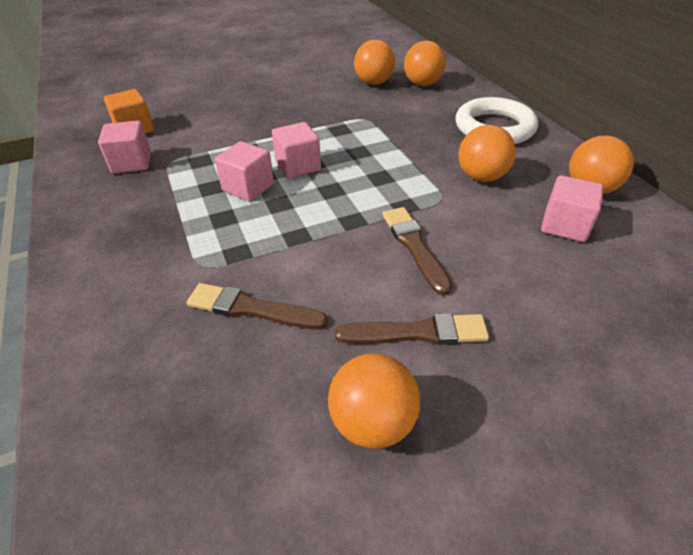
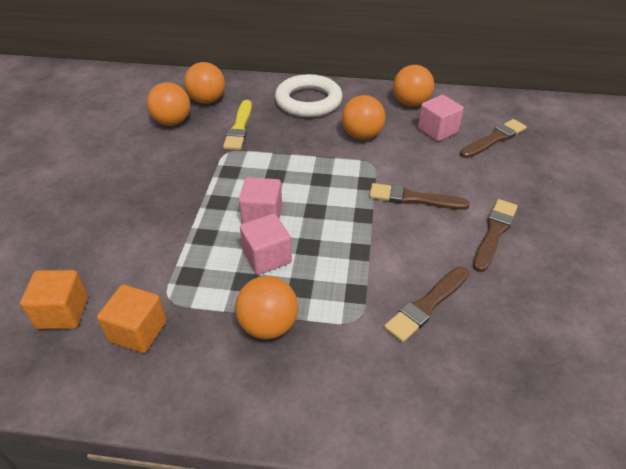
camera: 60 degrees left, 0 degrees up
(131, 163) = (138, 331): pink cube -> orange cube
(372, 422) = (555, 282): orange ball -> orange ball (268, 325)
(404, 111) = (239, 128): none -> yellow brush
(616, 279) = (494, 139): none -> brown brush

